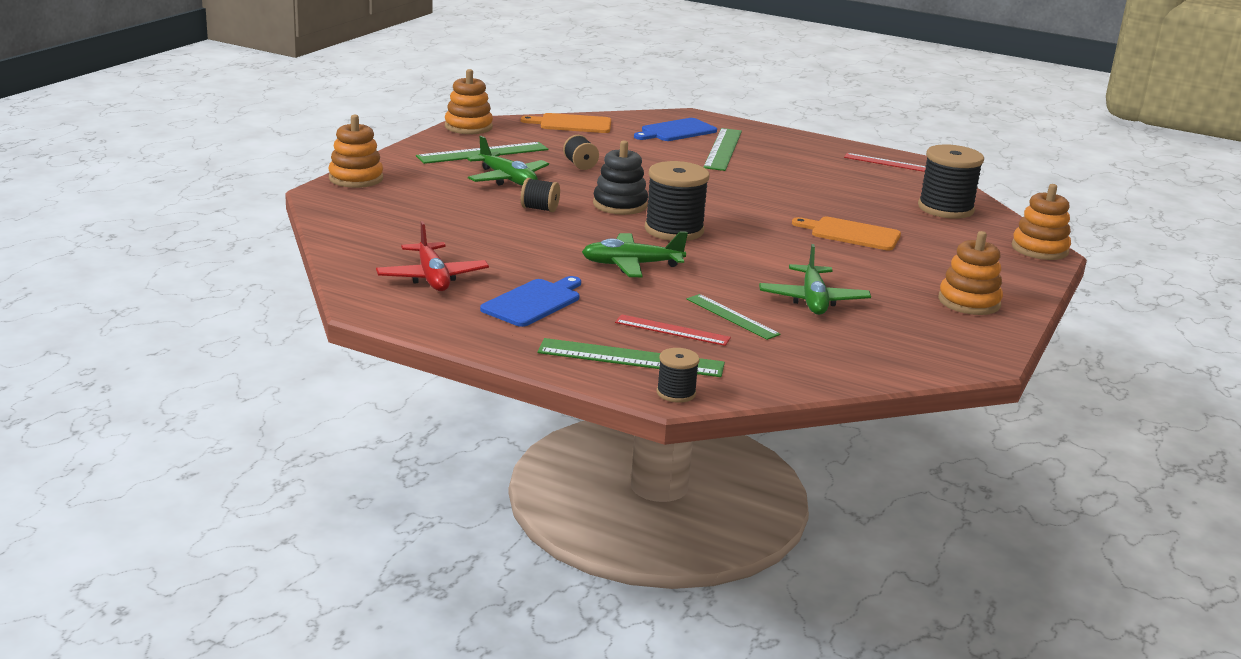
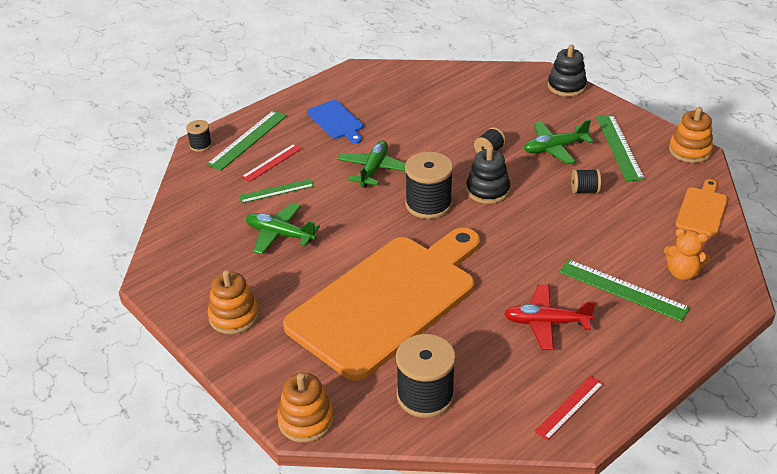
camera: 115 degrees right, 15 degrees up
(356, 178) = (566, 86): orange stacking toy -> black stacking toy
(432, 278) = (387, 93): red plane -> red plane (546, 323)
(676, 131) = (682, 273): blue cutting board -> orange teddy bear
(851, 234) = (387, 301): orange cutting board -> orange cutting board, size x2.45

